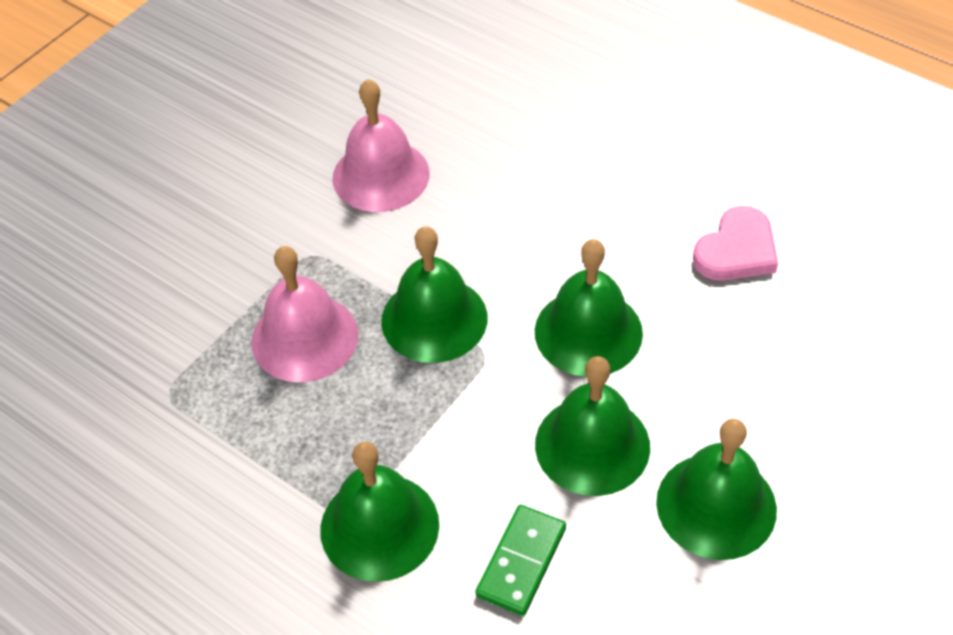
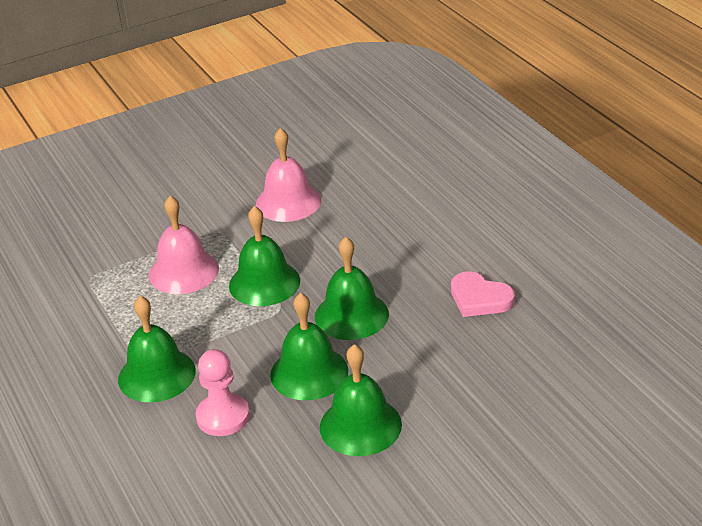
camera: 25 degrees right, 15 degrees down
(521, 562) = (223, 416): green domino -> pink pawn
(736, 250) = (480, 298): pink heart -> pink heart turned 60 degrees clockwise

